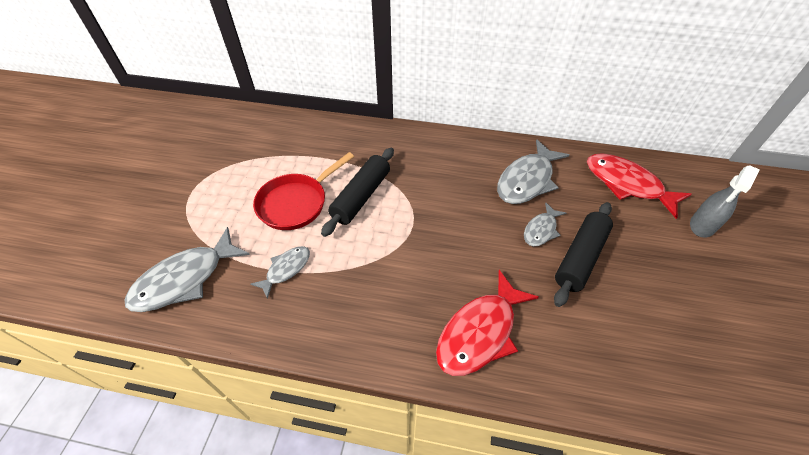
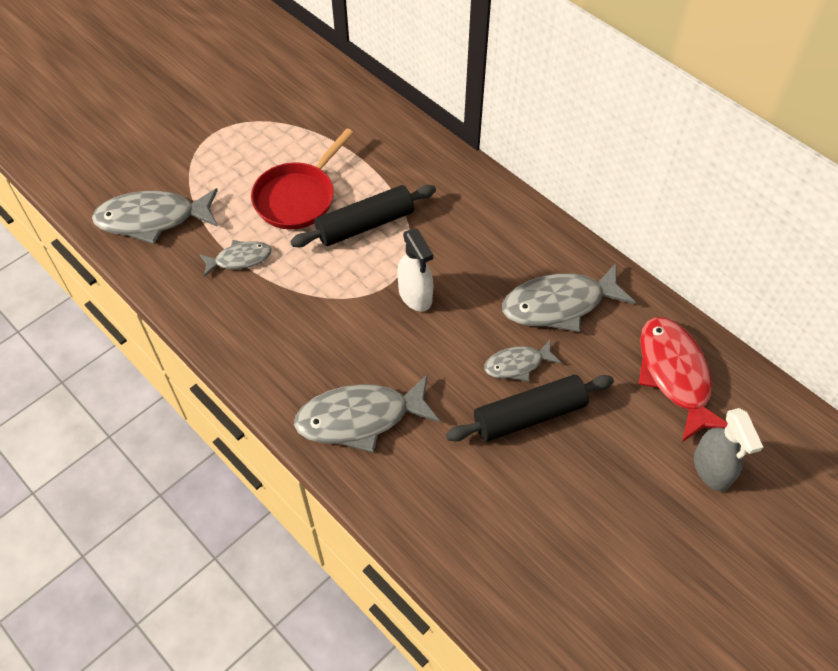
camera: 35 degrees right, 5 degrees up
(296, 203) = (298, 197): red pan -> red pan turned 45 degrees counterclockwise
(437, 223) = (415, 295): none -> white spray bottle
(480, 332) = (360, 418): red fish -> grey fish
(702, 225) = (712, 469): grey spray bottle -> grey spray bottle turned 90 degrees counterclockwise

